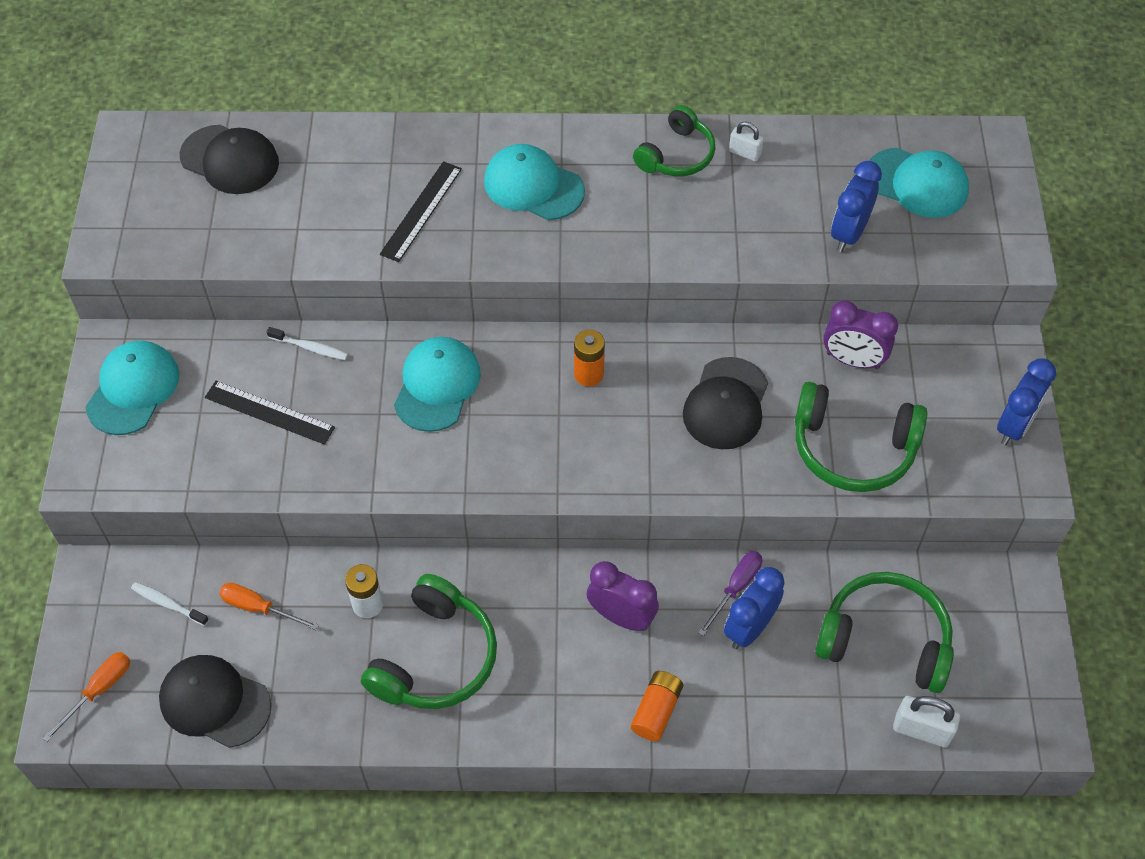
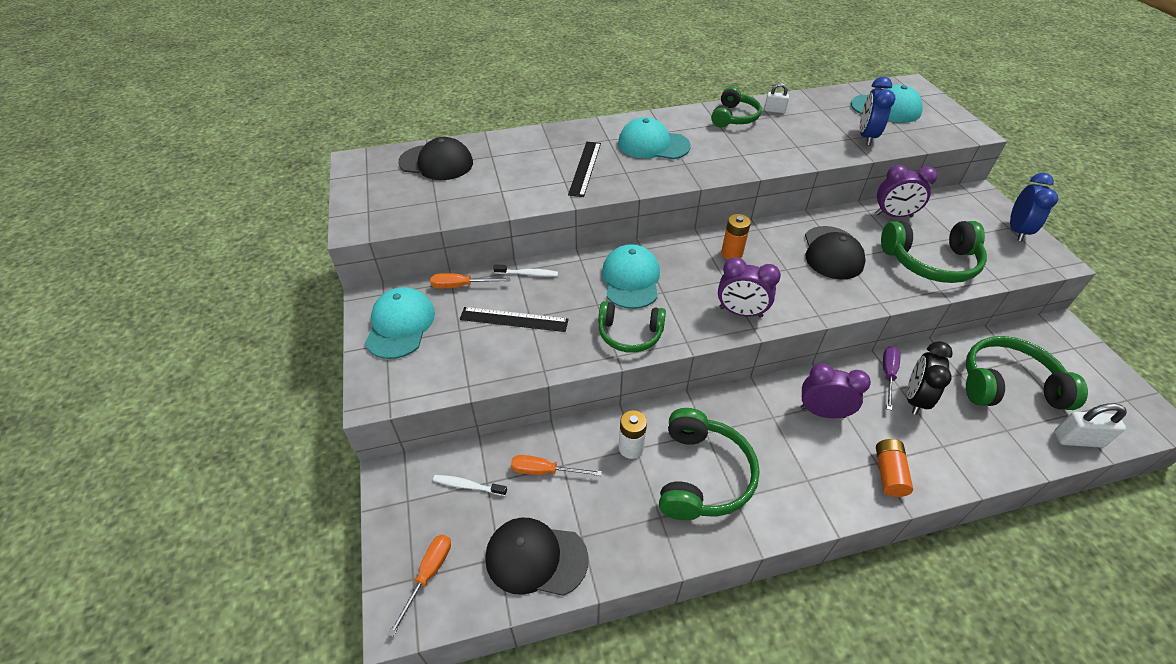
camera: 15 degrees left, 10 degrees down
(222, 348) = (461, 286): none -> orange screwdriver
(400, 465) = (629, 334): none -> green headphones
(553, 467) = (740, 312): none -> purple clock
(749, 628) = (915, 399): blue clock -> black clock

